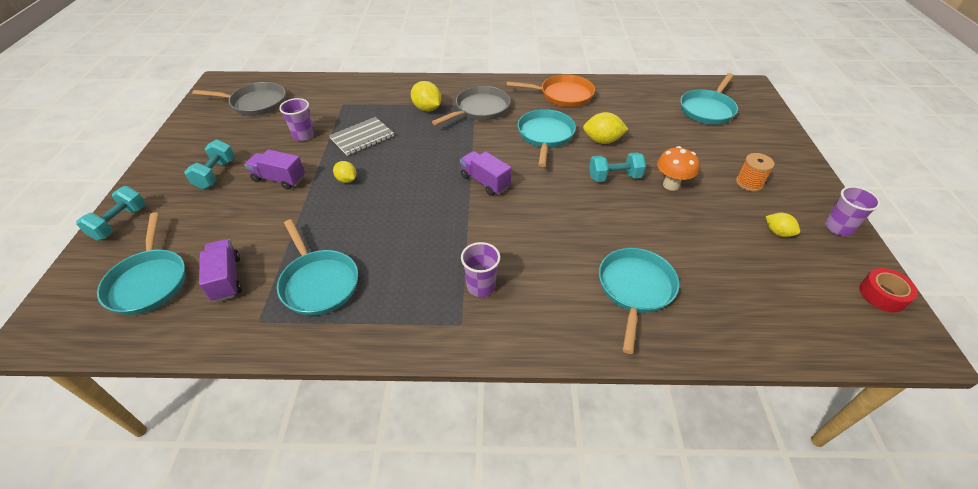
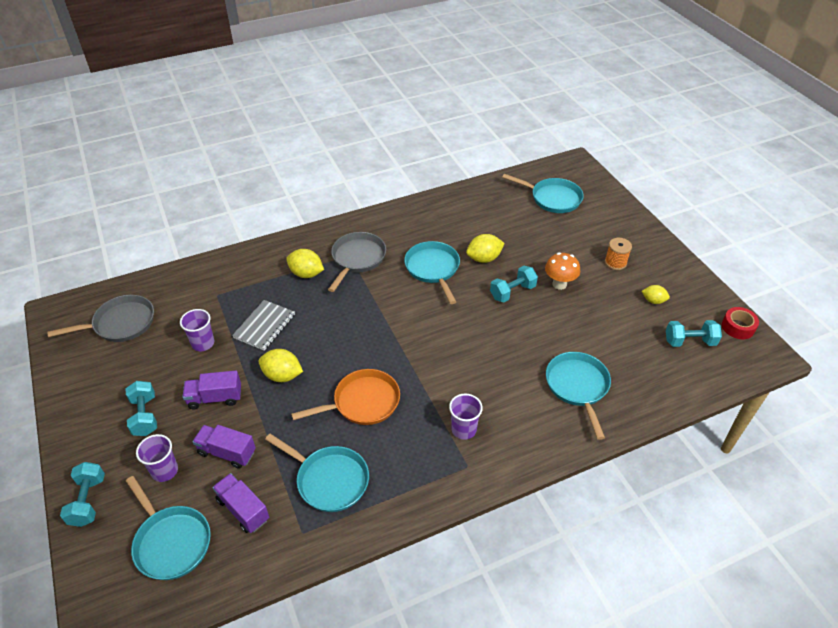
camera: 25 degrees left, 0 degrees up
(347, 180) = (282, 375): yellow lemon -> yellow lemon, size x1.58
(485, 182) = (409, 333): purple truck -> purple truck (227, 452)
(563, 95) = (424, 219): orange pan -> orange pan (362, 402)
(707, 109) = (553, 198): turquoise pan -> turquoise pan turned 75 degrees counterclockwise
(805, 289) = (689, 341): none -> turquoise dumbbell
(838, 228) = (691, 281): purple cup -> purple cup (165, 471)

